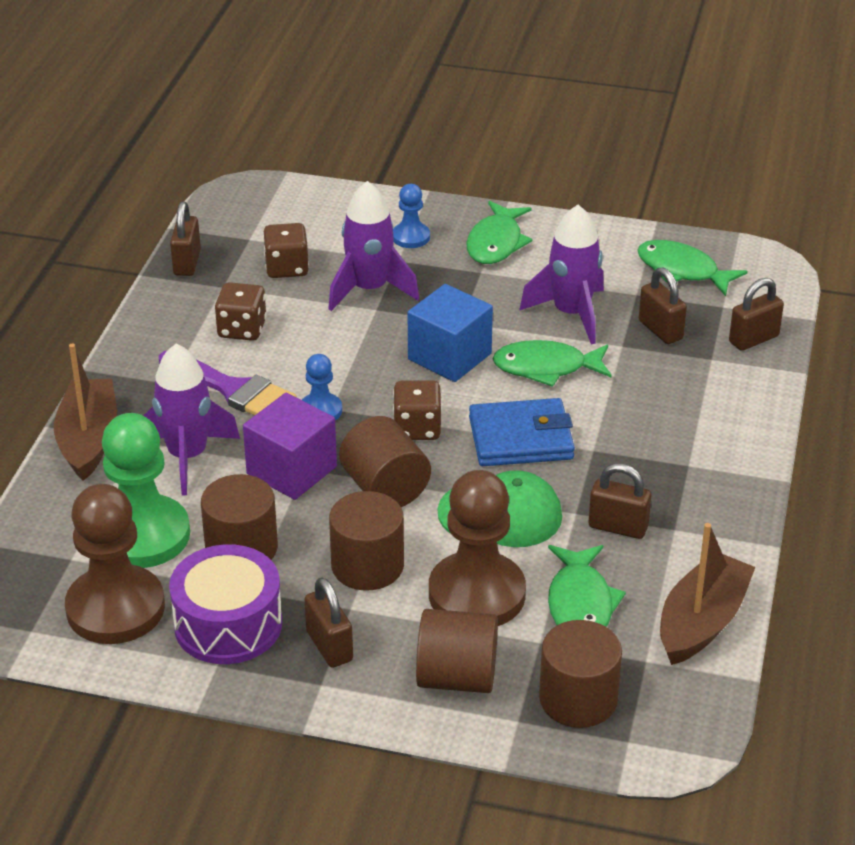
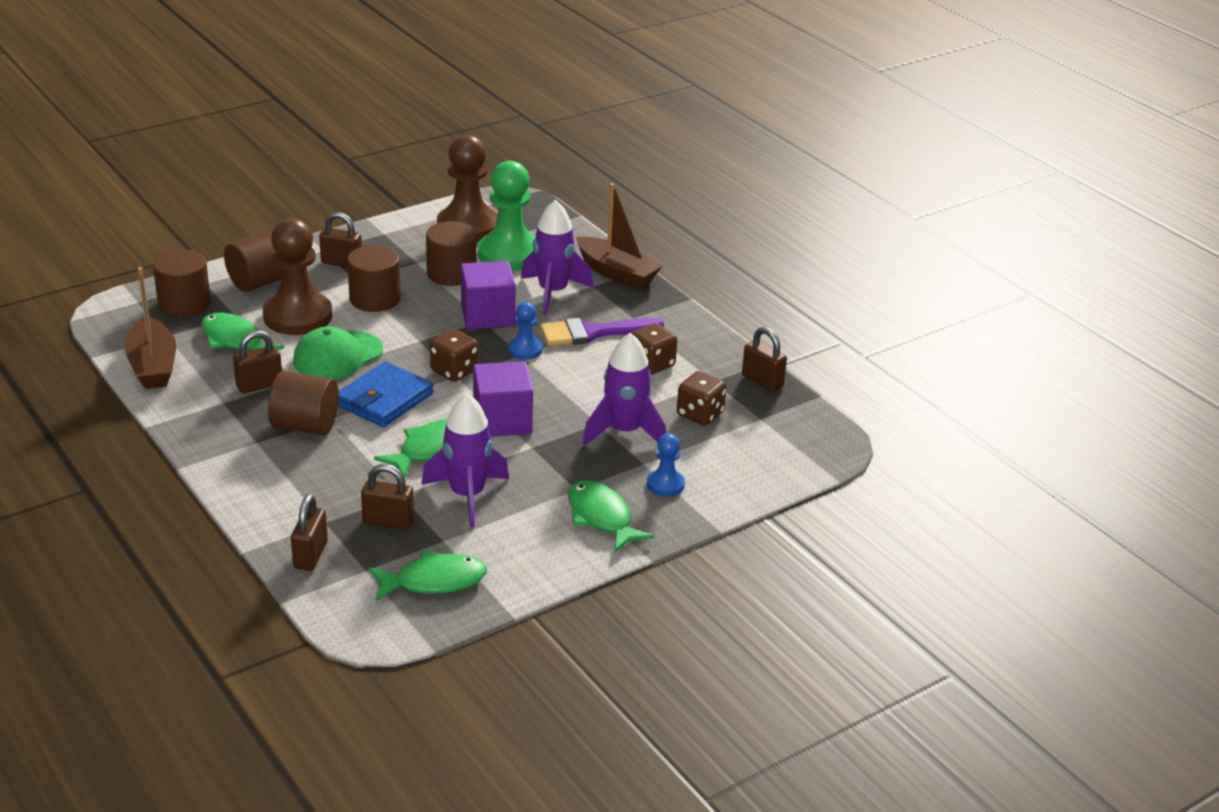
camera: 130 degrees right, 5 degrees down
(228, 624) = (404, 246): purple drum -> none
(385, 488) = (422, 334): brown cylinder -> brown cylinder (305, 426)
(449, 356) = (502, 420): blue cube -> purple cube

